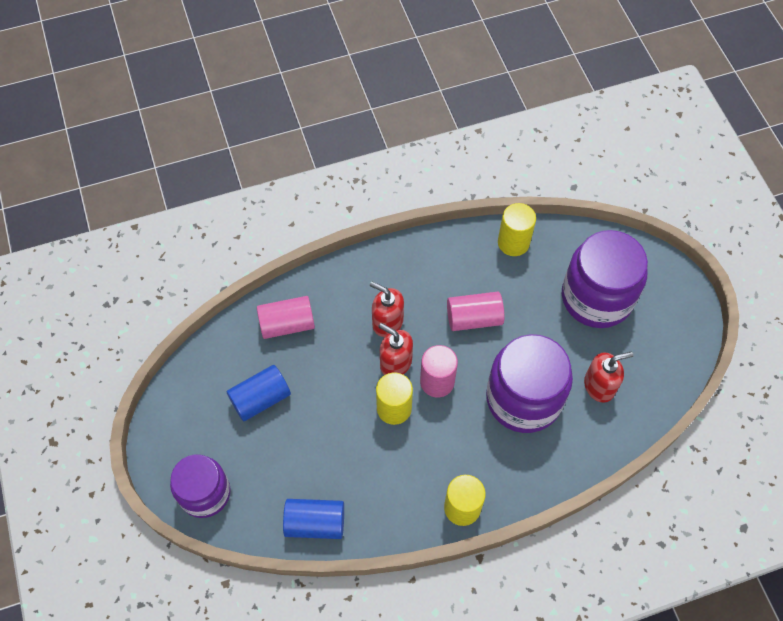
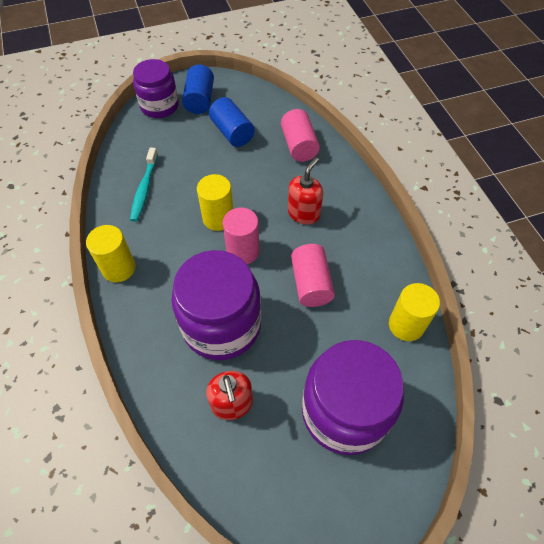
camera: 90 degrees right, 5 degrees down
(315, 523) = (125, 168): blue cylinder -> blue cylinder (200, 100)
(349, 494) = (144, 188): none -> turquoise toothbrush
(395, 362) = (262, 219): red soap dispenser -> none

